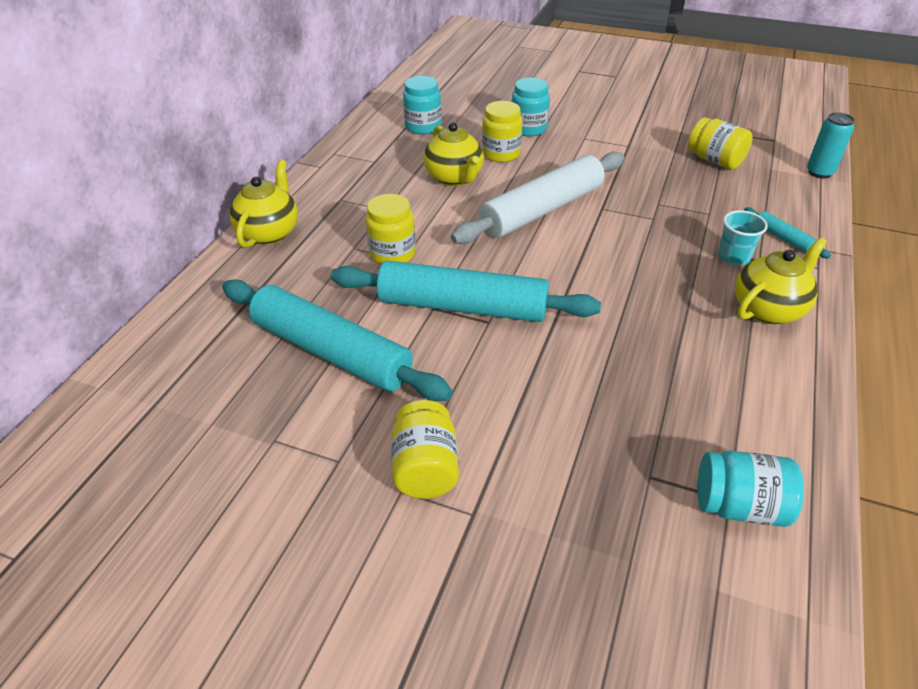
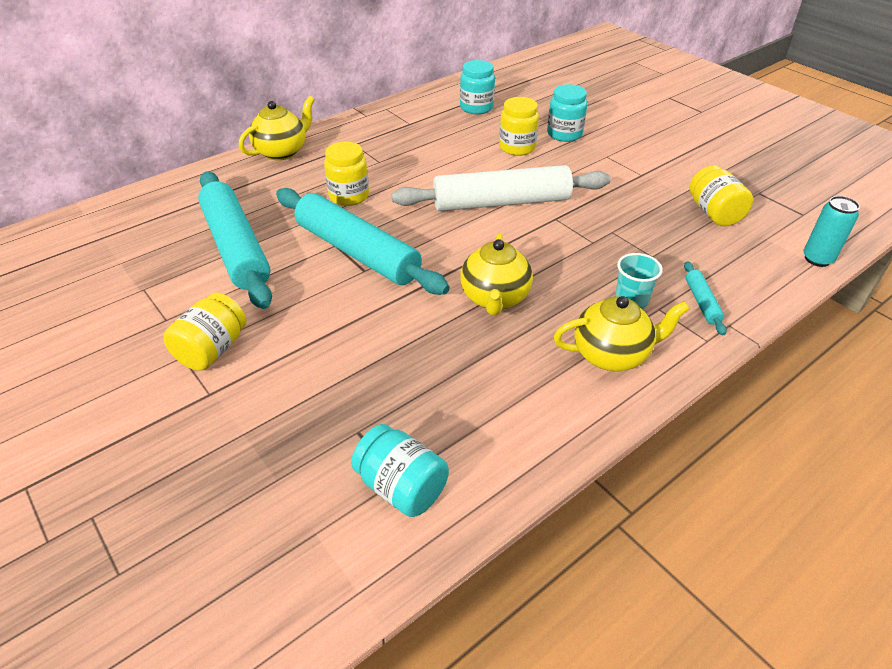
camera: 30 degrees right, 0 degrees up
(454, 178) = (457, 155): yellow teapot -> yellow teapot (495, 298)

